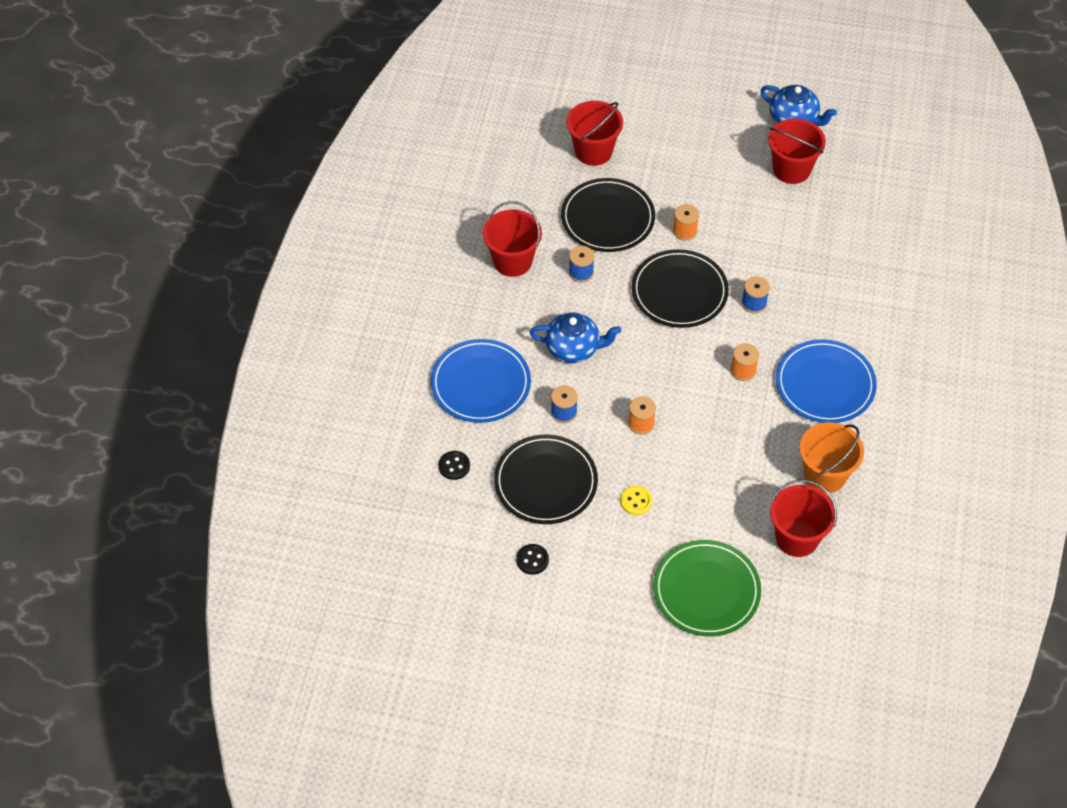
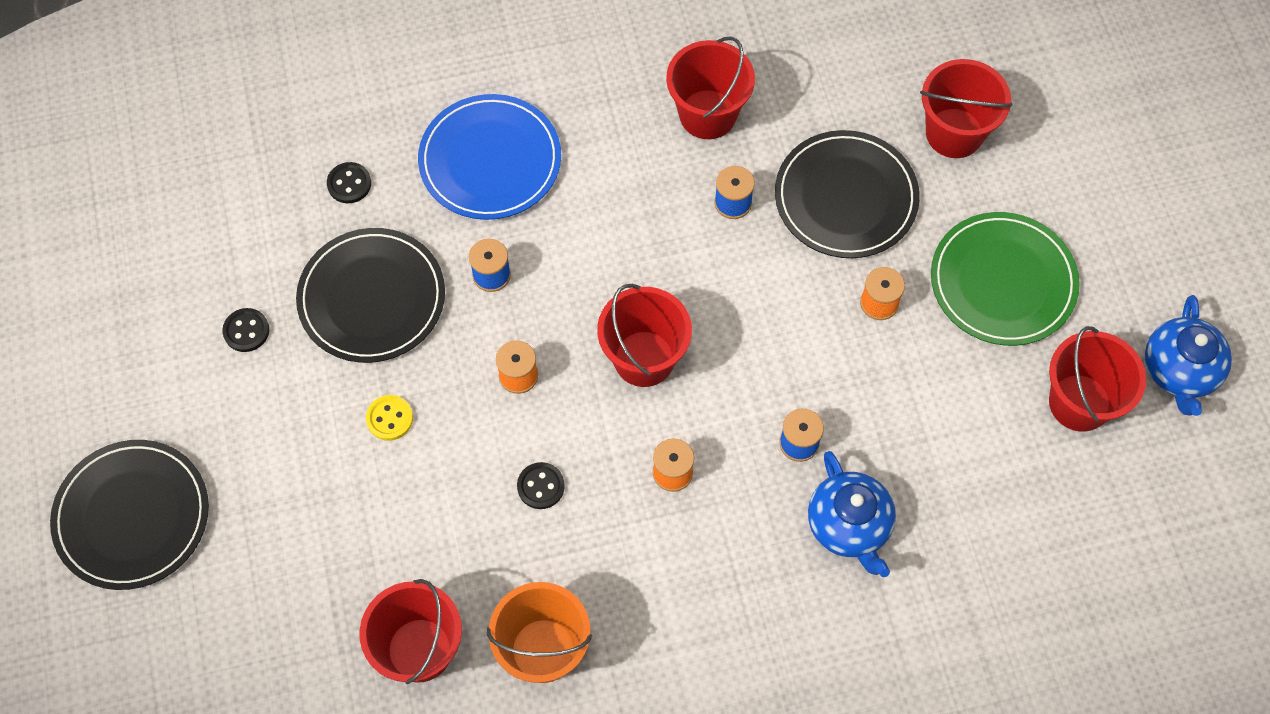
camera: 65 degrees right, 10 degrees up
(573, 348) = (601, 245): blue teapot -> blue teapot (849, 526)
(662, 356) = (644, 358): none -> red bucket
(679, 291) = (767, 337): black plate -> black plate (132, 516)
(706, 590) = (285, 562): green plate -> green plate (1003, 282)
(720, 438) = (540, 486): none -> black button
(825, 384) = (704, 593): blue plate -> none

